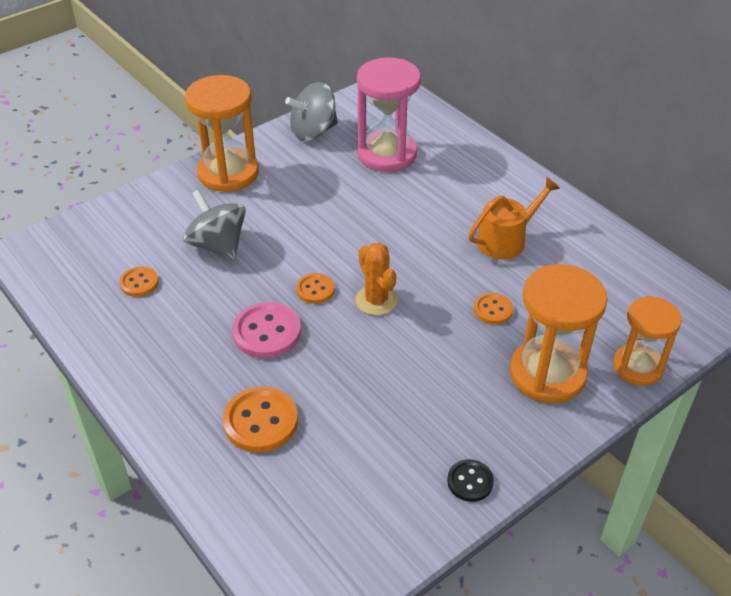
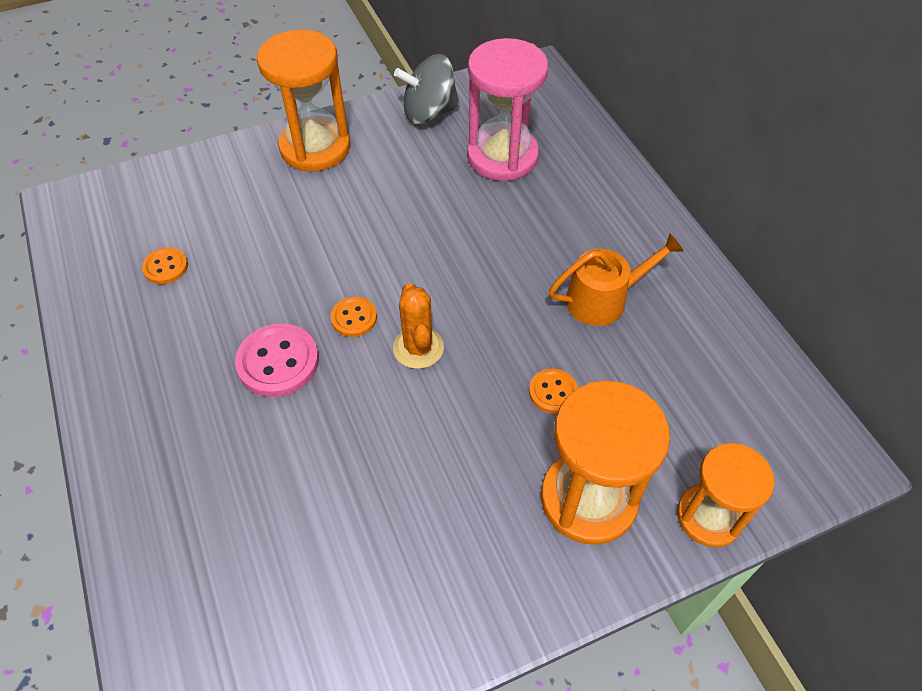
camera: 15 degrees right, 10 degrees up
(218, 245) = (268, 237): grey spinning top -> none
(260, 421) = (225, 479): orange button -> none
(470, 481) = (437, 629): black button -> none

